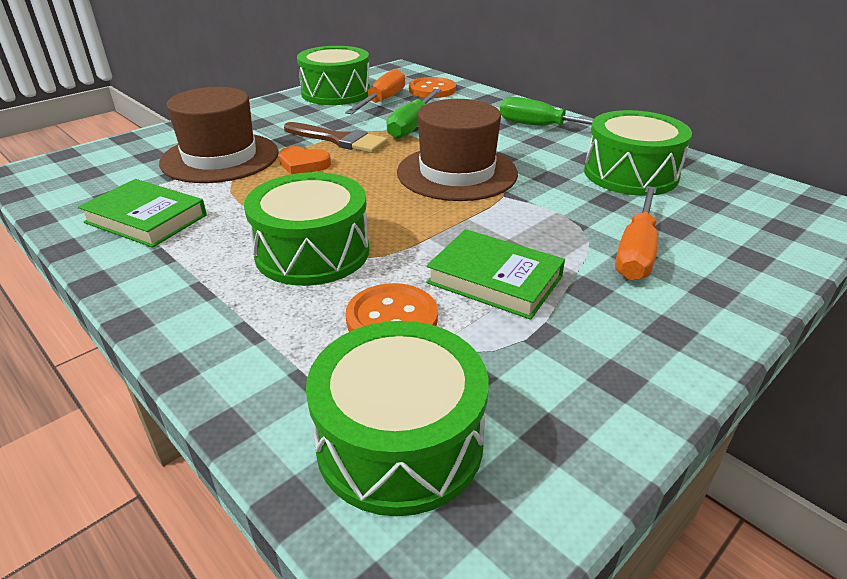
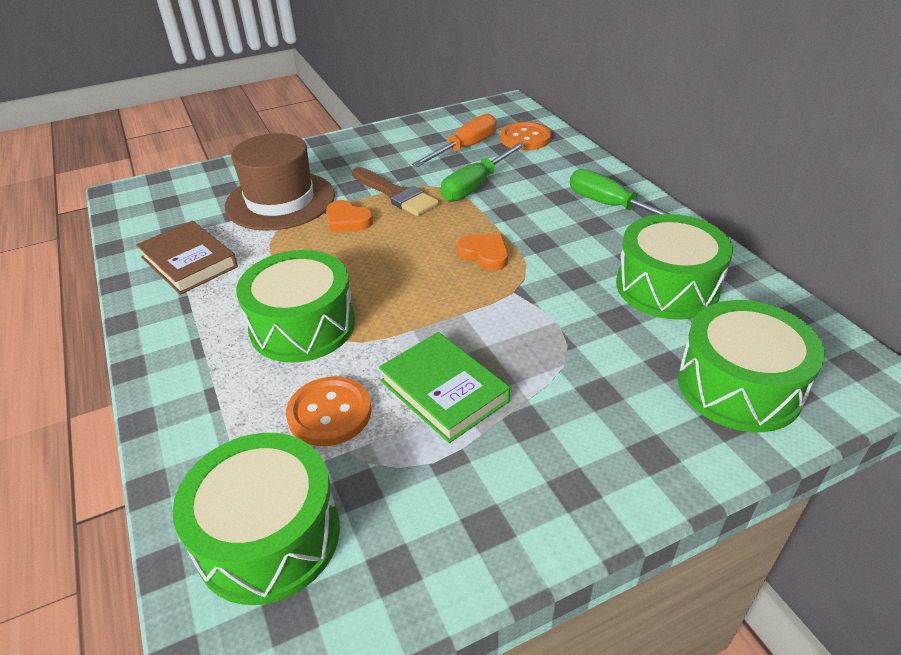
camera: 20 degrees right, 5 degrees up
(146, 219) = (189, 262): green book -> brown book
(336, 93) = (426, 131): green drum -> green drum (739, 386)
(457, 173) = (485, 254): brown hat -> orange heart
(636, 251) = (604, 387): orange screwdriver -> none

